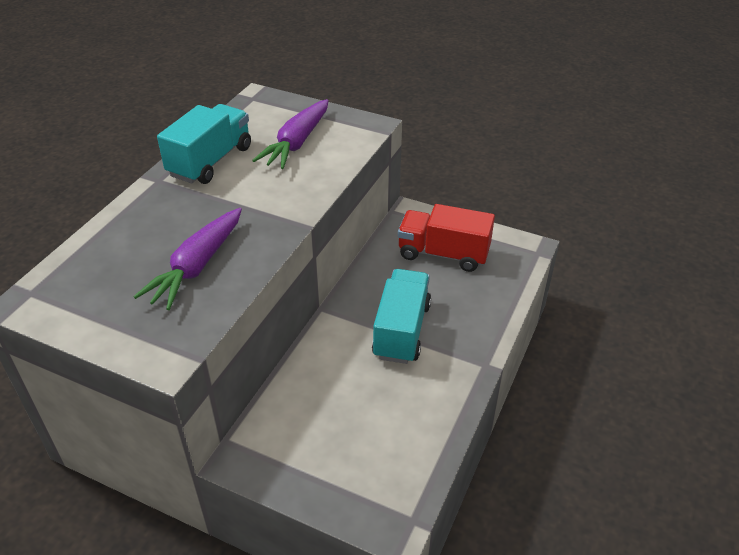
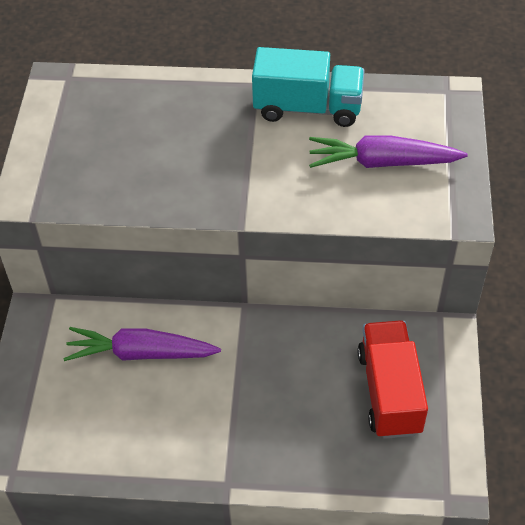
camera: 70 degrees right, 10 degrees up
(197, 266) = (144, 167): purple carrot -> purple carrot (141, 353)
(401, 330) = (244, 388): turquoise truck -> none

